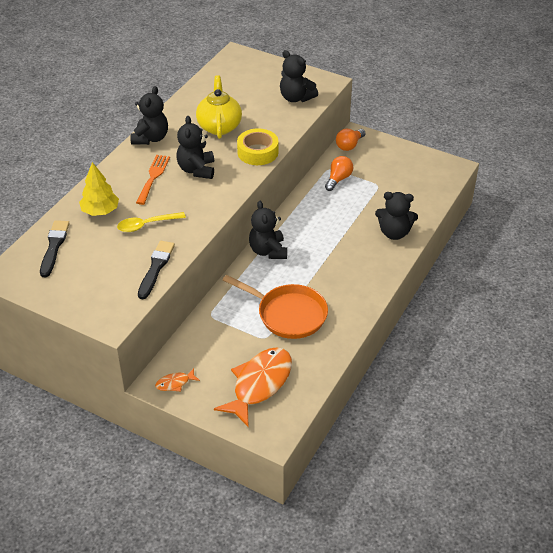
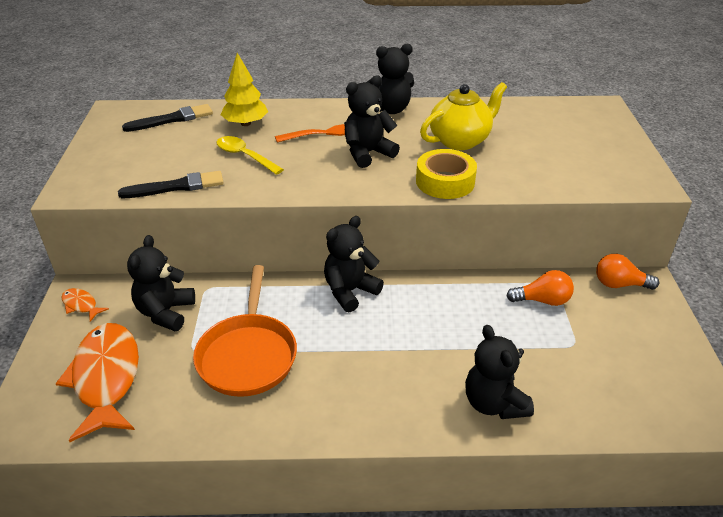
camera: 60 degrees right, 5 degrees down
(259, 384) = (106, 378): orange fish -> orange fish turned 105 degrees counterclockwise
(296, 98) = (584, 172): black teddy bear -> black teddy bear (165, 312)

